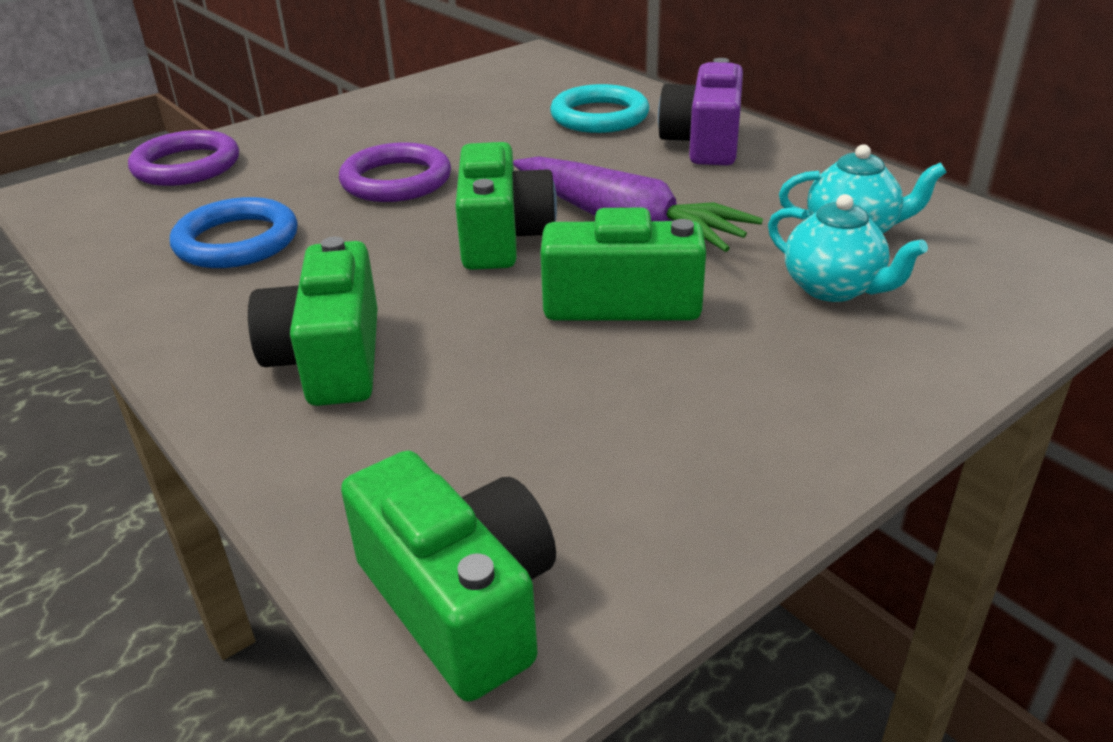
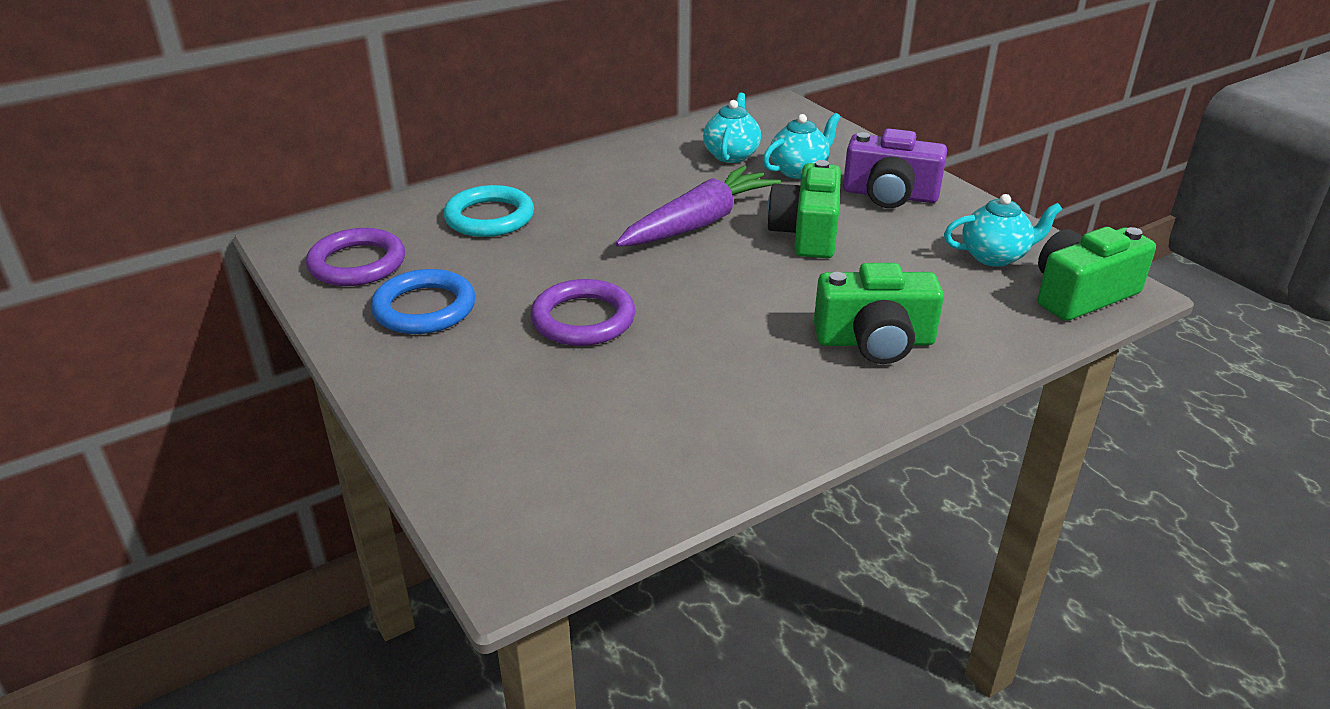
camera: 85 degrees left, 0 degrees up
(186, 166) = (483, 458): purple ring -> purple ring (357, 263)
(237, 241) = (683, 401): blue ring -> blue ring (424, 308)
(502, 237) = (708, 271): green camera -> none
(591, 492) = (995, 256): none -> turquoise teapot
(704, 143) = (571, 181): purple camera -> purple camera (890, 195)

